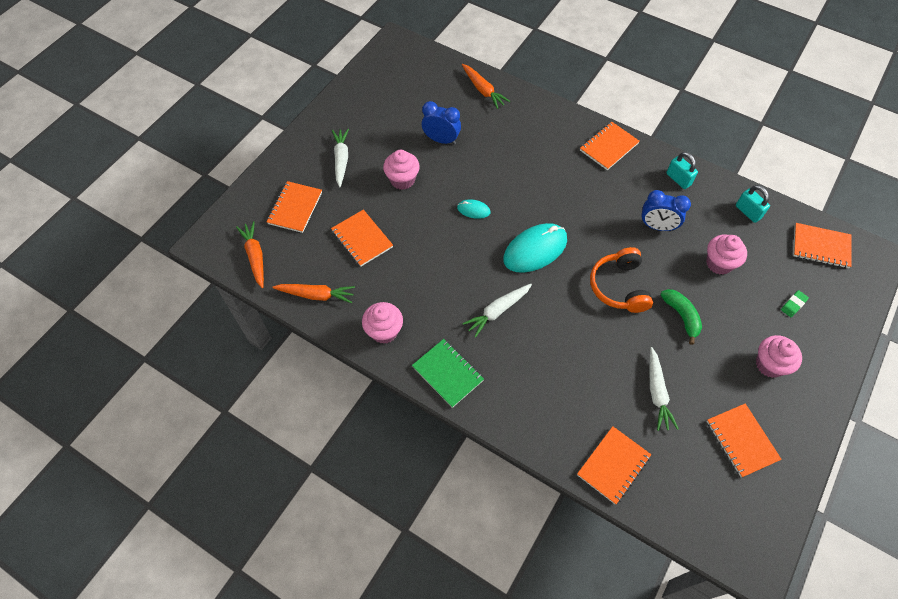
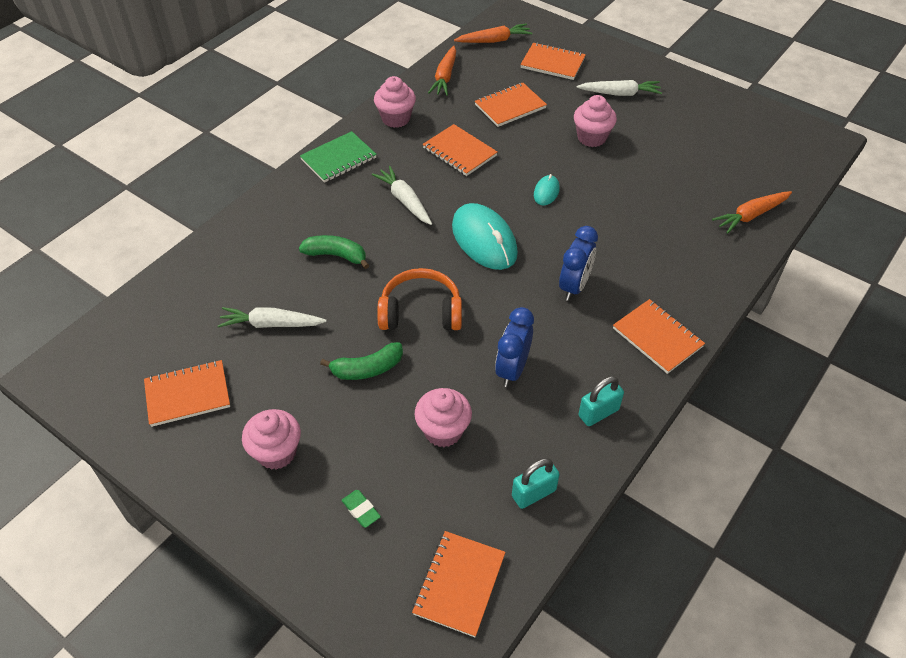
camera: 95 degrees right, 10 degrees down
(441, 140) = (656, 172): blue clock -> blue clock (574, 286)
(572, 356) = (336, 255): none -> green banana
(613, 465) = (201, 272): orange notebook -> orange notebook (459, 152)

